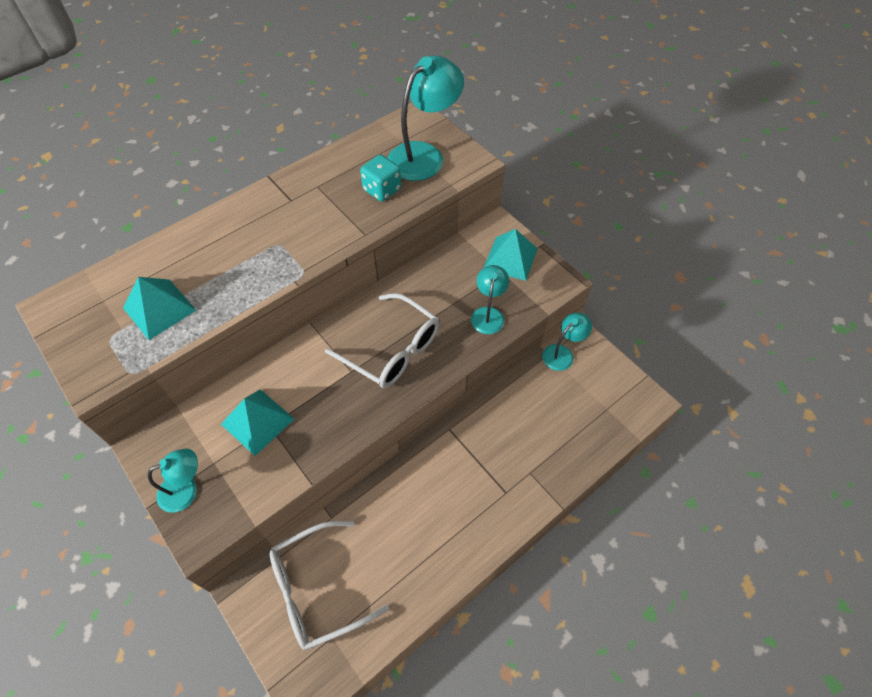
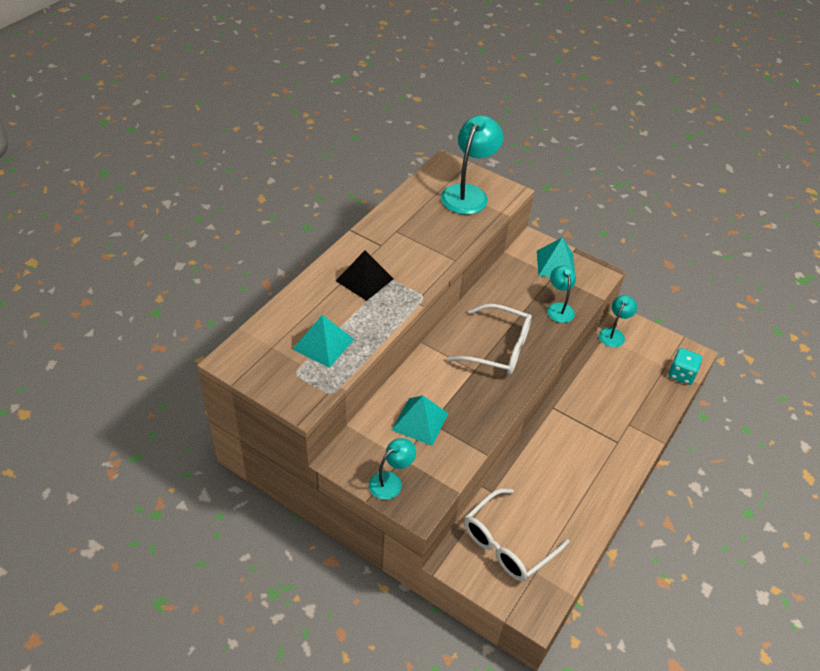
camera: 20 degrees left, 10 degrees down
(249, 238) = (364, 279): none -> black pyramid
(382, 190) = (449, 225): turquoise dice -> turquoise dice (681, 374)

